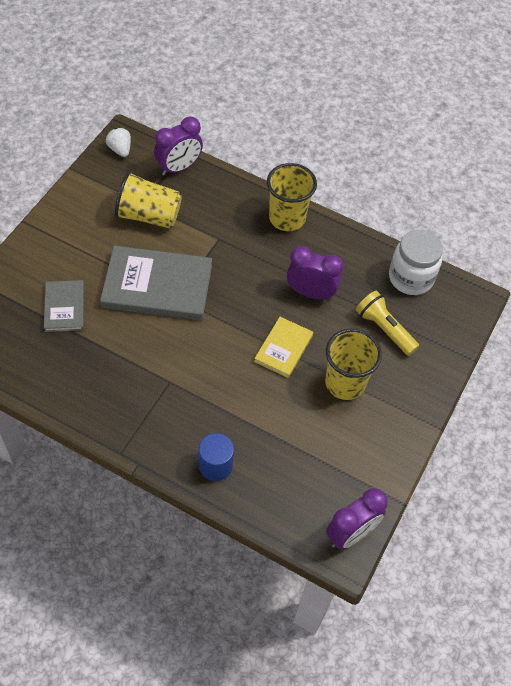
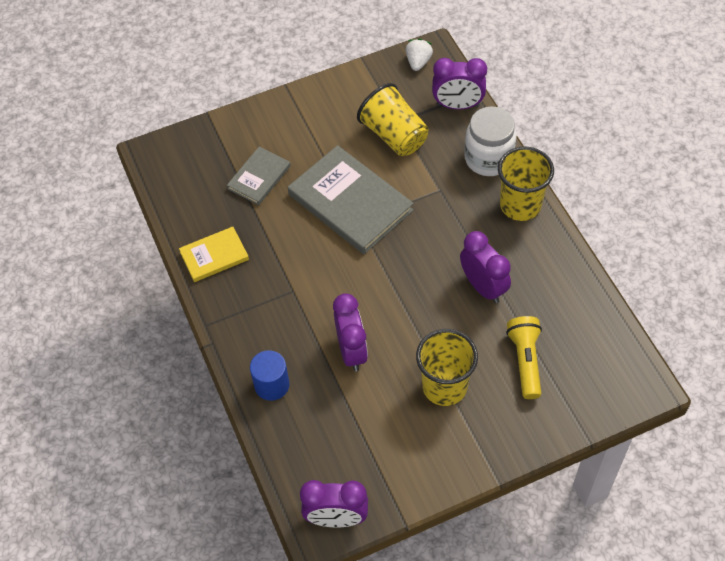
camera: 45 degrees right, 0 degrees up
(255, 399) = (352, 351): none -> purple clock
(283, 348) = (415, 322): yellow book -> yellow book (214, 256)
(410, 278) = (594, 329): white jar -> white jar (488, 158)

